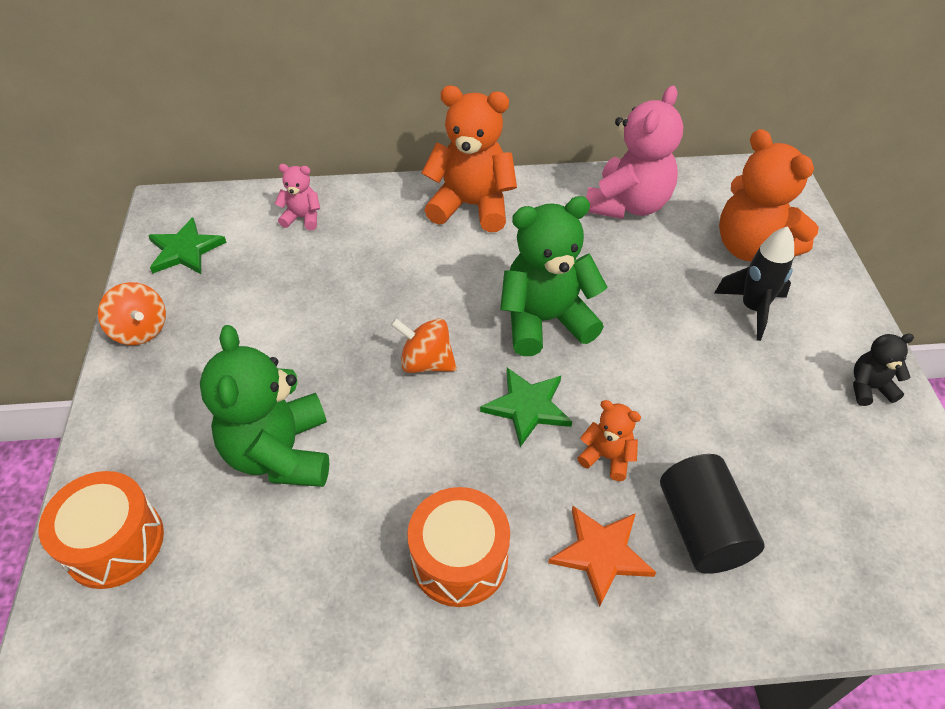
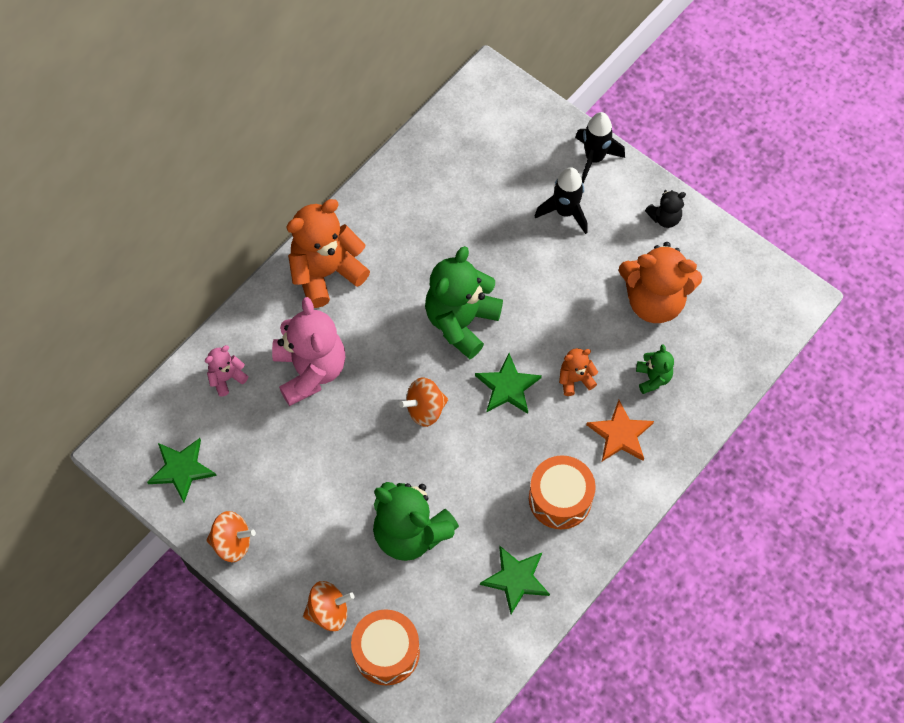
camera: 45 degrees left, 15 degrees up
(125, 455) = (329, 611): none -> orange spinning top
(316, 598) = (516, 579): none -> green star
(628, 204) = (423, 187): pink teddy bear -> pink teddy bear (310, 370)
(702, 528) = (653, 378): black cylinder -> green teddy bear
(752, 248) = (527, 162): orange teddy bear -> orange teddy bear (654, 300)
(831, 288) = (594, 158): none -> black rocket
(869, 388) = (664, 218): black teddy bear -> black teddy bear turned 150 degrees counterclockwise

